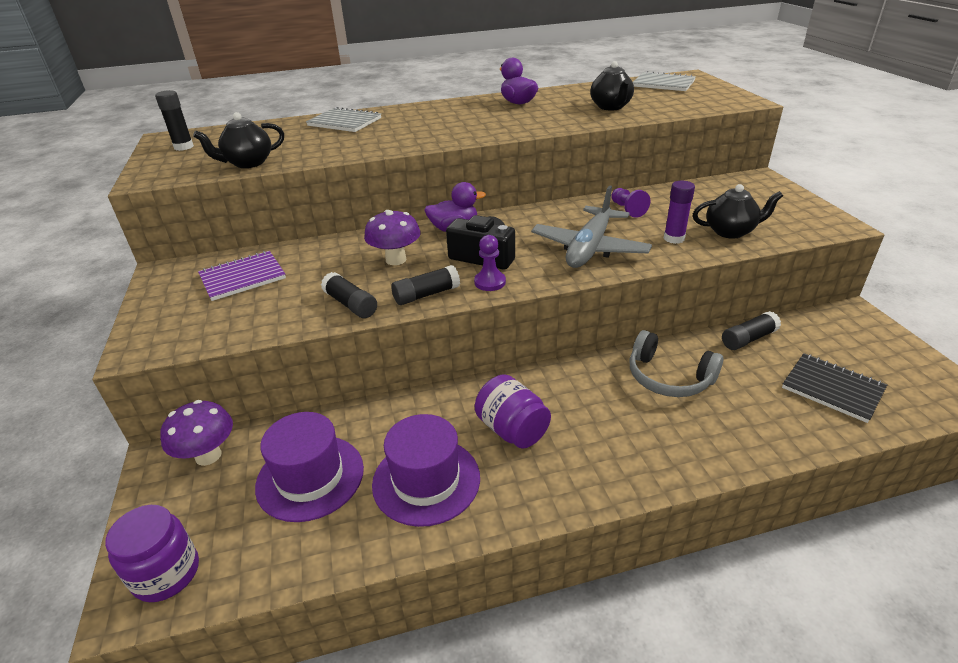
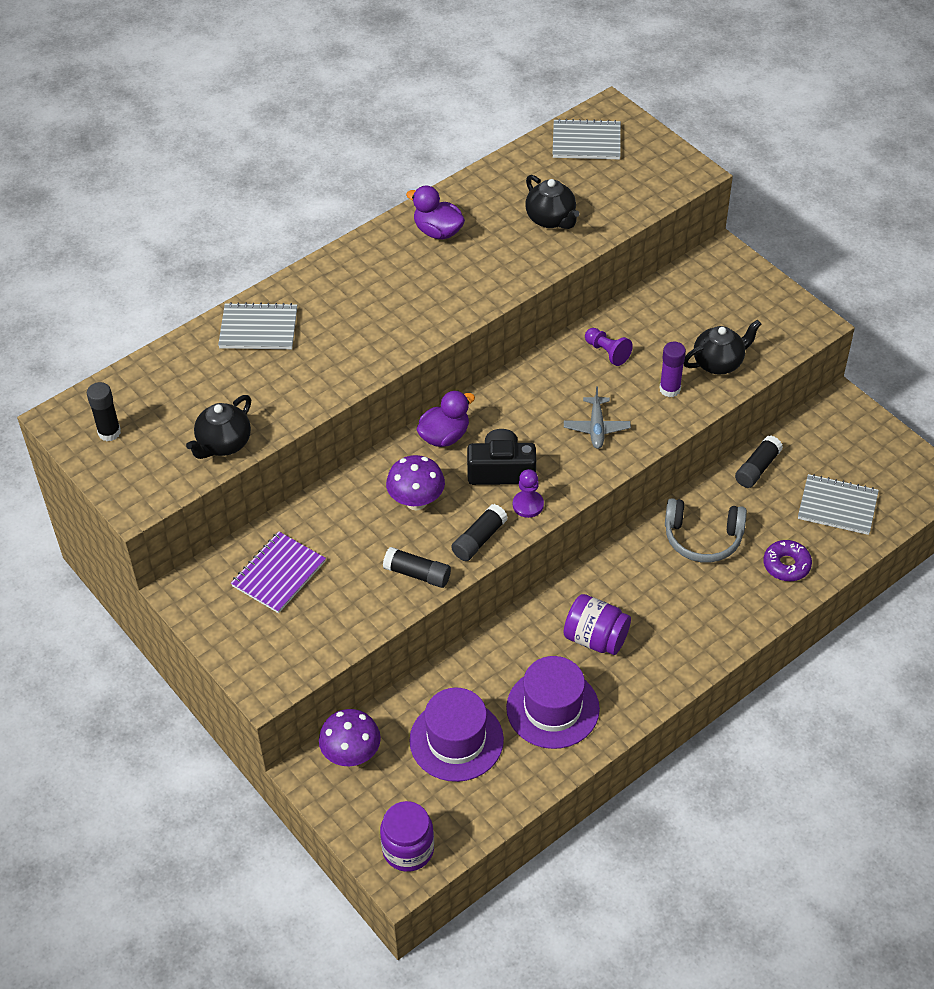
camera: 25 degrees left, 15 degrees up
(589, 248) = (596, 428): grey plane -> grey plane, size x0.54
(756, 424) = (786, 565): none -> purple donut
(832, 389) = (837, 506): black notebook -> grey notebook

